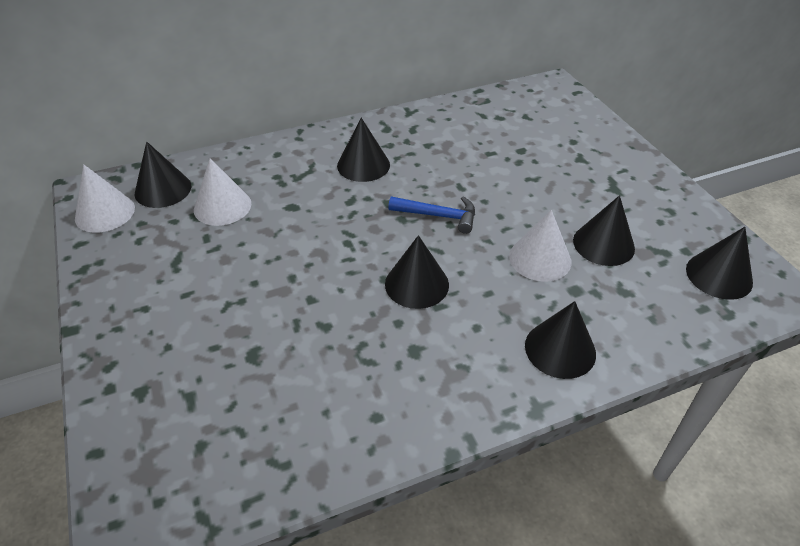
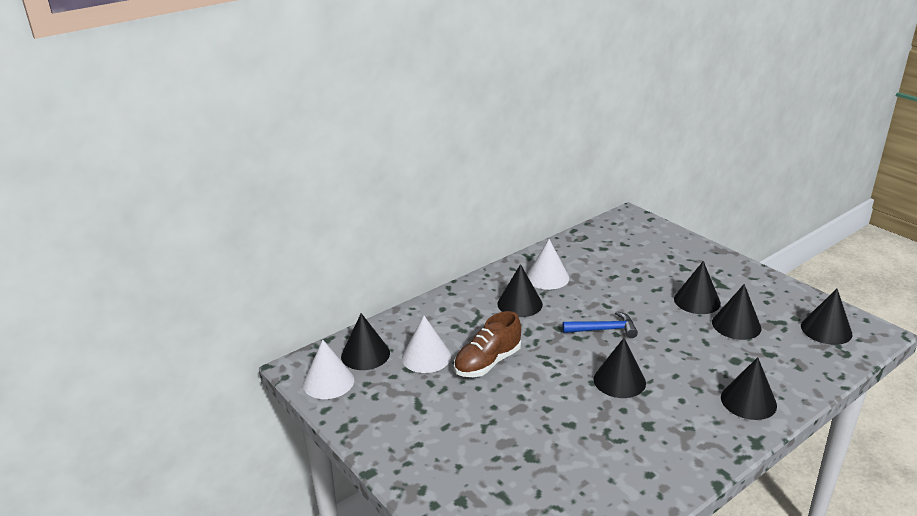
camera: 15 degrees left, 15 degrees down
(282, 227) = (487, 363): none -> brown shoe
(540, 258) = (697, 344): white cone -> white cone (547, 277)
(572, 203) = (697, 301): none -> black cone

